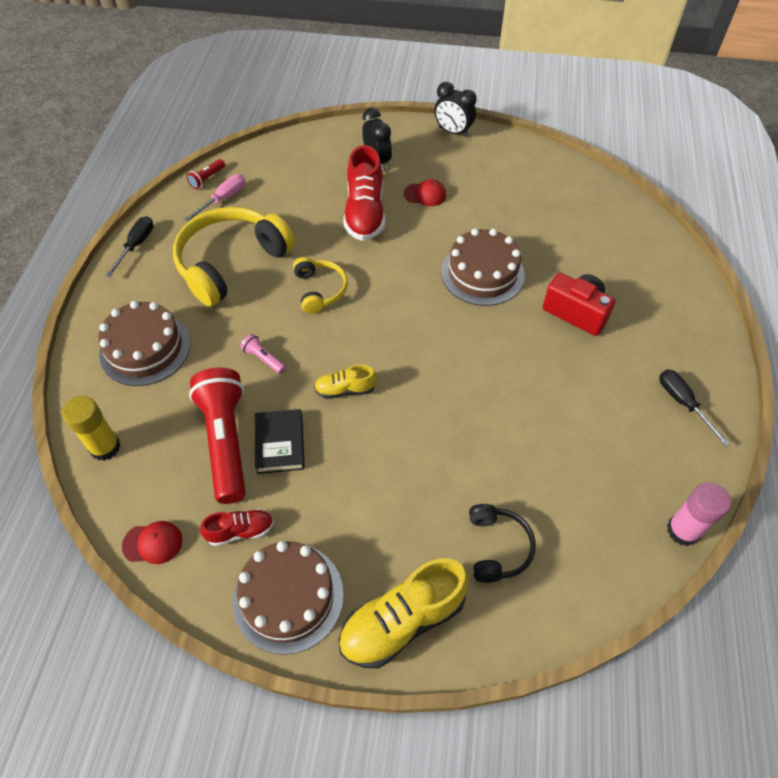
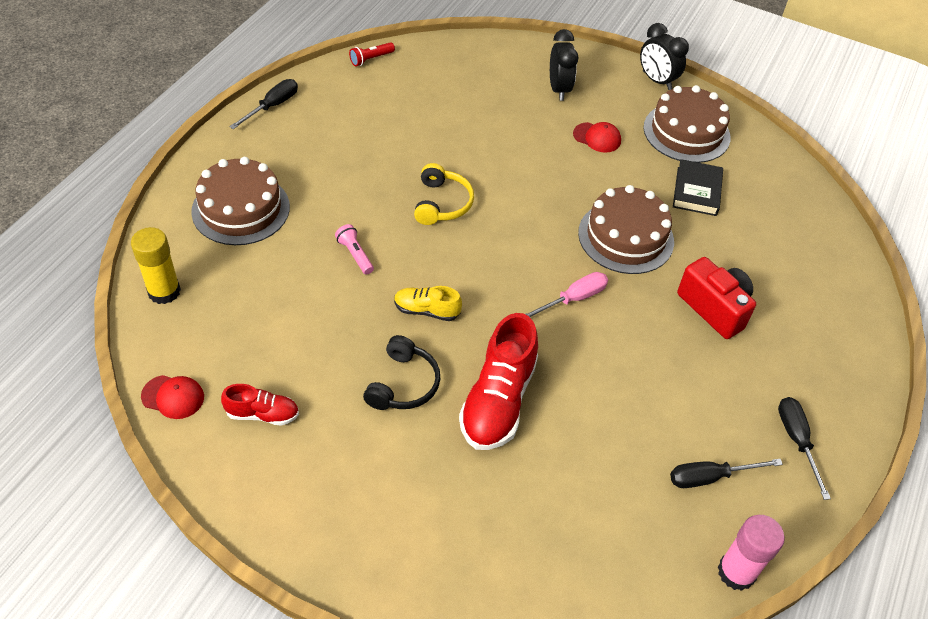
camera: 15 degrees right, 5 degrees down
(223, 199) = (379, 84): pink screwdriver -> pink screwdriver (573, 299)
(226, 441) = (284, 323): red flashlight -> none
(231, 263) = (361, 150): yellow headphones -> none
(280, 443) = (337, 343): black book -> black book (696, 191)
(288, 597) = (284, 493): brown cake -> brown cake (686, 132)
(365, 212) = (523, 138): red shoe -> red shoe (498, 400)
(402, 621) = (390, 556): yellow shoe -> none
(497, 547) = (521, 519): black headphones -> black headphones (403, 384)
(630, 457) = (710, 477): none -> black screwdriver

